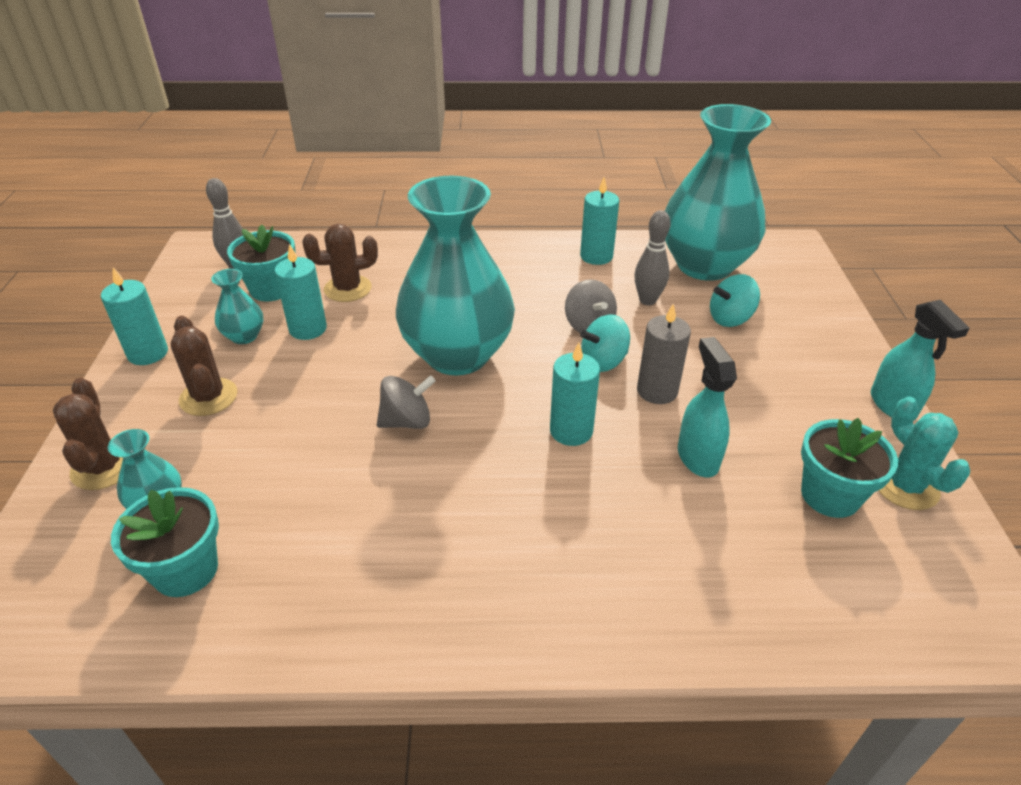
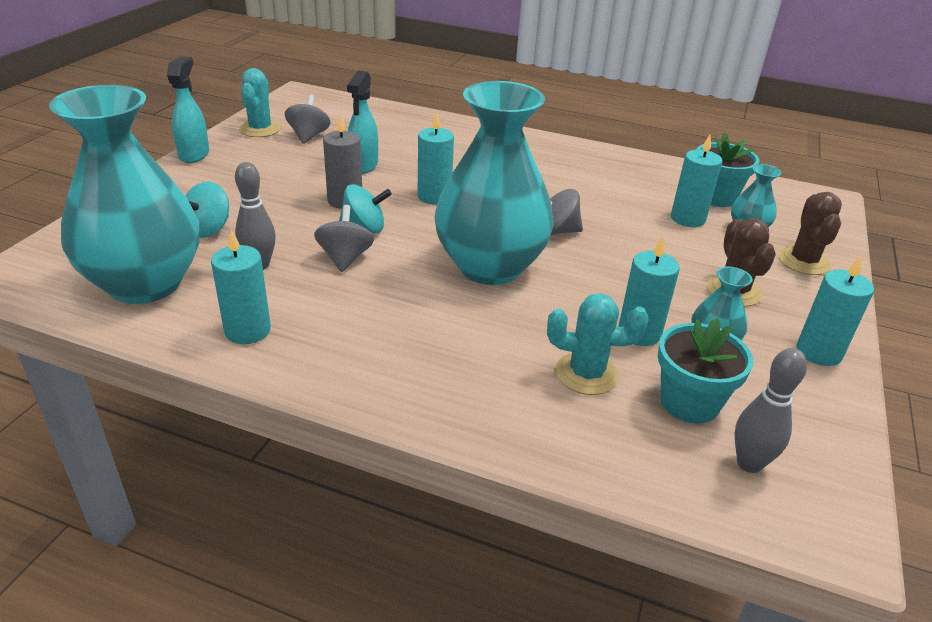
camera: 160 degrees left, 5 degrees down
(240, 500) = (687, 219): none -> turquoise candle
(347, 289) = (586, 374): brown cactus -> turquoise cactus
(730, 318) = (209, 229): turquoise spinning top -> turquoise spinning top turned 120 degrees clockwise
(830, 495) = (308, 136): turquoise flower pot -> grey spinning top

